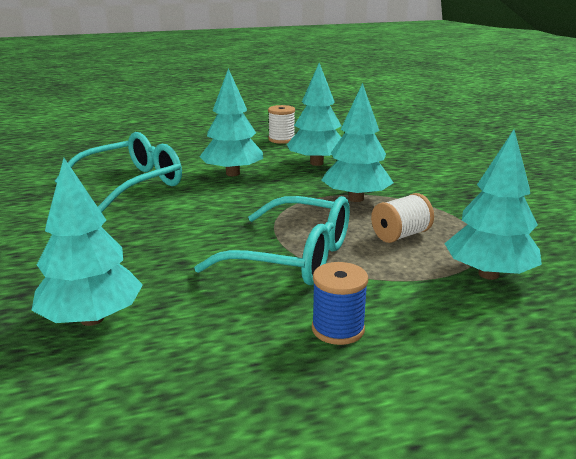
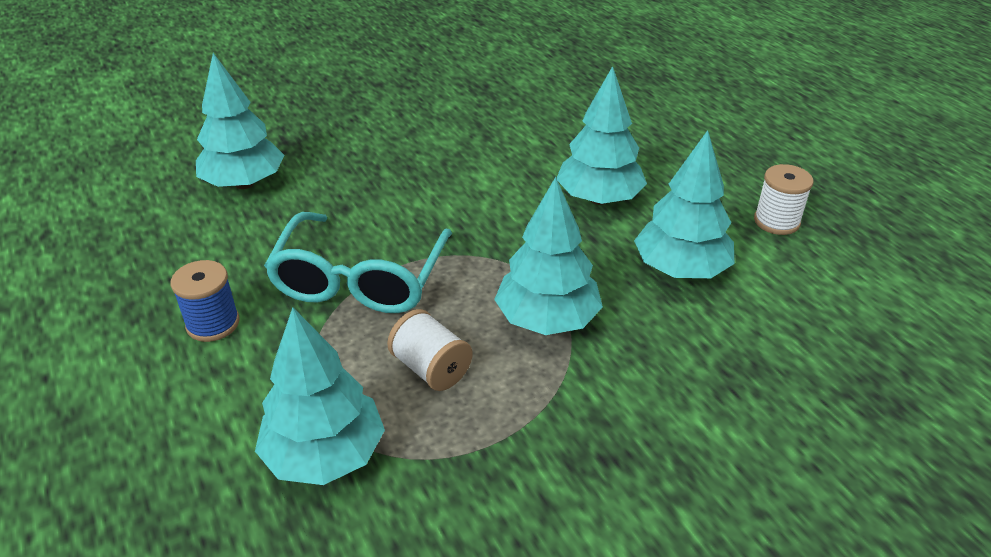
camera: 80 degrees right, 15 degrees up
(131, 184) = (532, 134): turquoise glasses -> none

